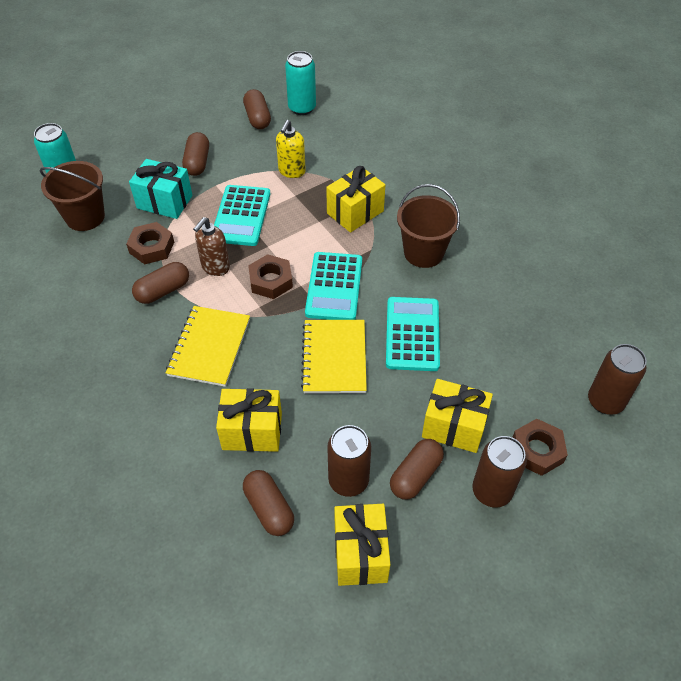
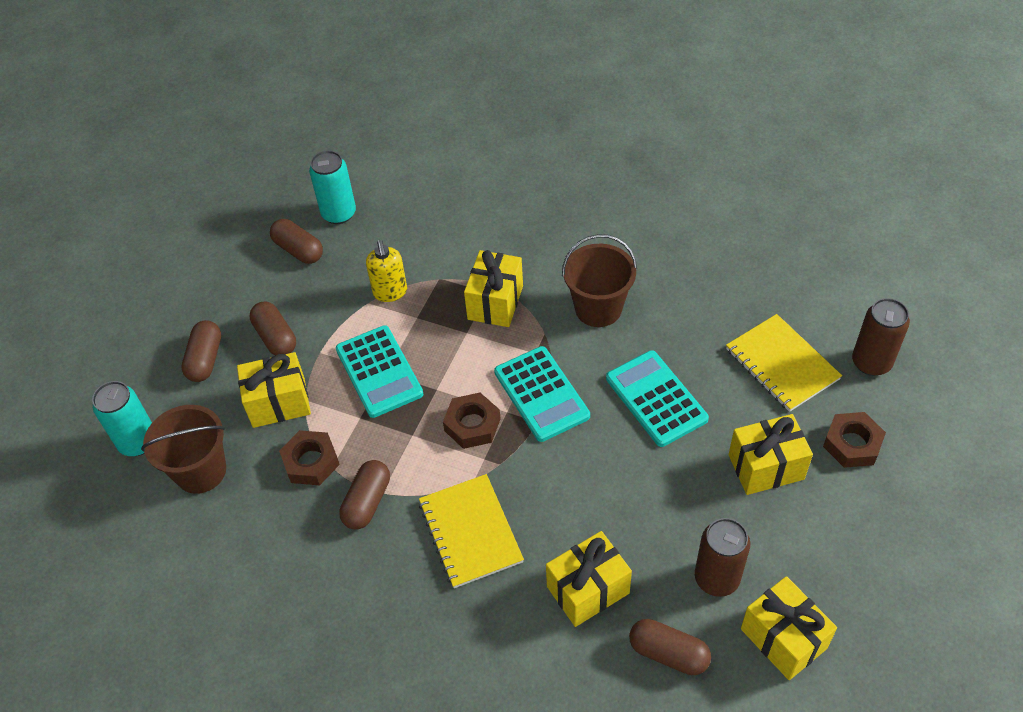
camera: 30 degrees left, 0 degrees up
(164, 202) = (279, 403): turquoise gift -> yellow gift
(215, 267) = (401, 444): brown soap dispenser -> none
(334, 358) = (603, 467): yellow notebook -> yellow notebook (782, 364)
(415, 475) = (770, 534): brown capsule -> brown capsule (205, 359)
(492, 491) = (845, 506): brown can -> none

